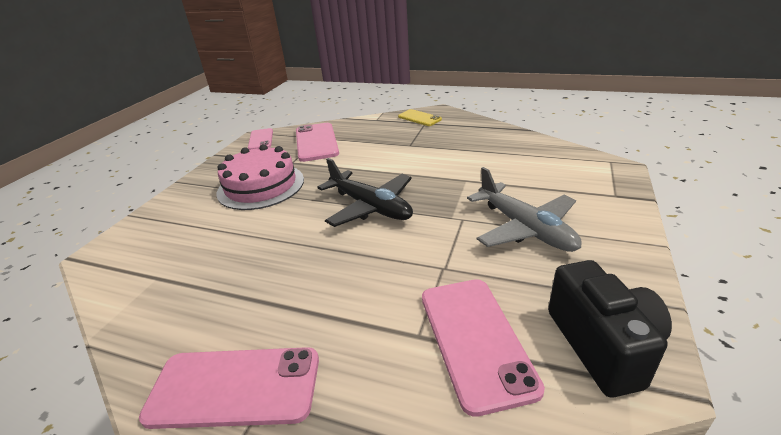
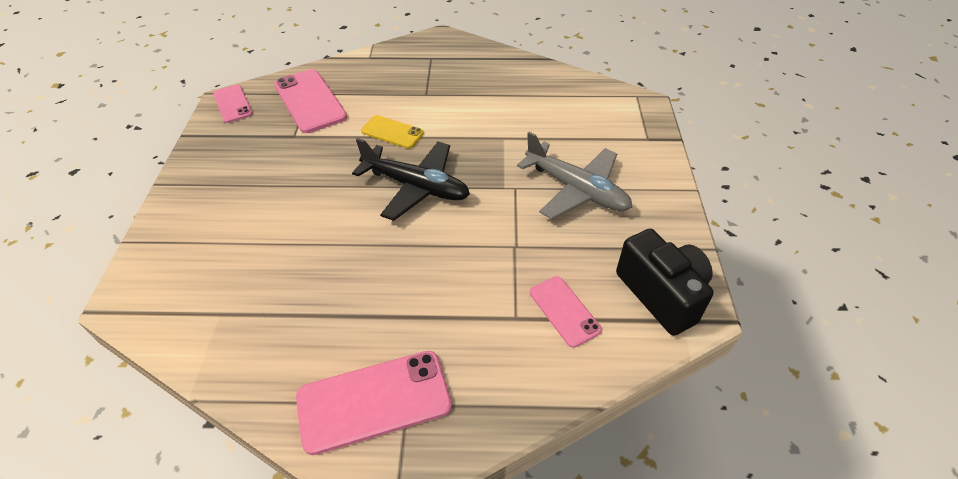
camera: 20 degrees left, 15 degrees up
(261, 186) = (274, 176): pink cake -> none
(419, 118) = (422, 50): yellow phone -> yellow phone (392, 132)
(475, 340) = (564, 311): pink phone -> pink phone, size x0.59

